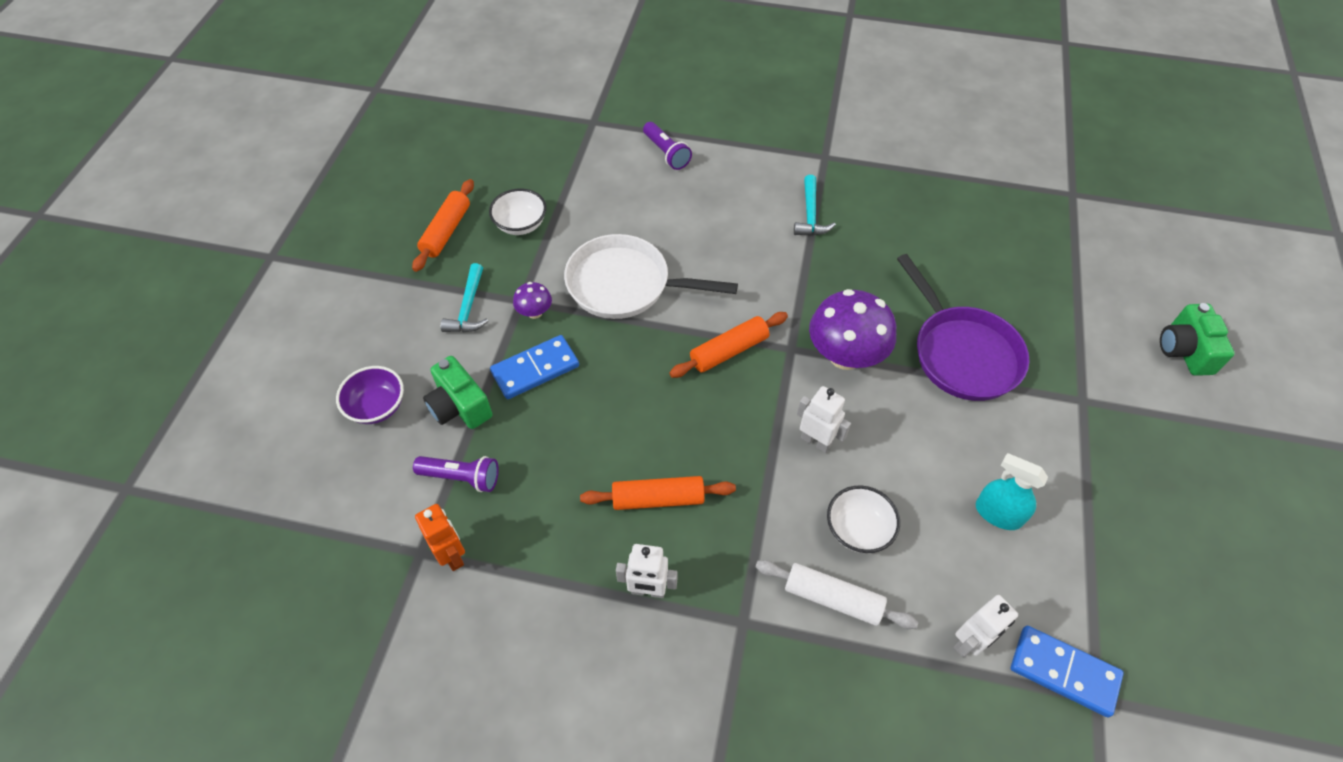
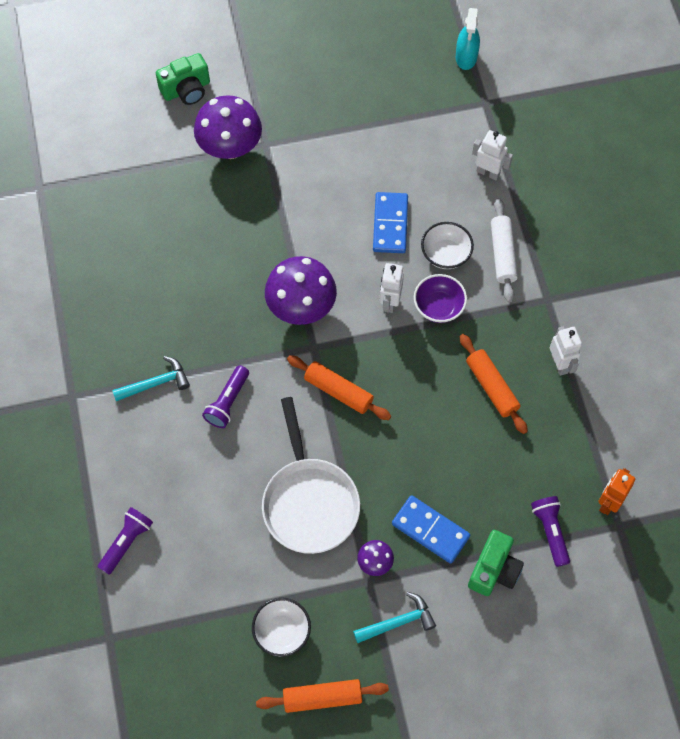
camera: 115 degrees left, 10 degrees up
(377, 407) = (529, 636): purple bowl -> purple bowl (438, 307)
(763, 259) = (228, 402): none -> purple flashlight
(962, 353) = (259, 229): purple pan -> none
(998, 514) = (388, 176): turquoise spray bottle -> turquoise spray bottle (466, 57)
(1064, 671) = (478, 121): blue domino -> blue domino (390, 224)
(1087, 364) = (230, 147): none -> purple mushroom

